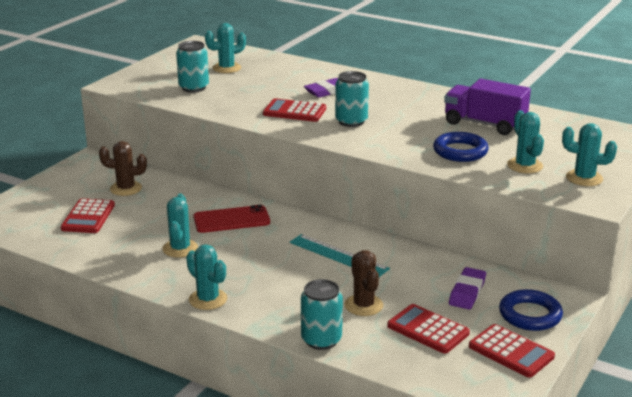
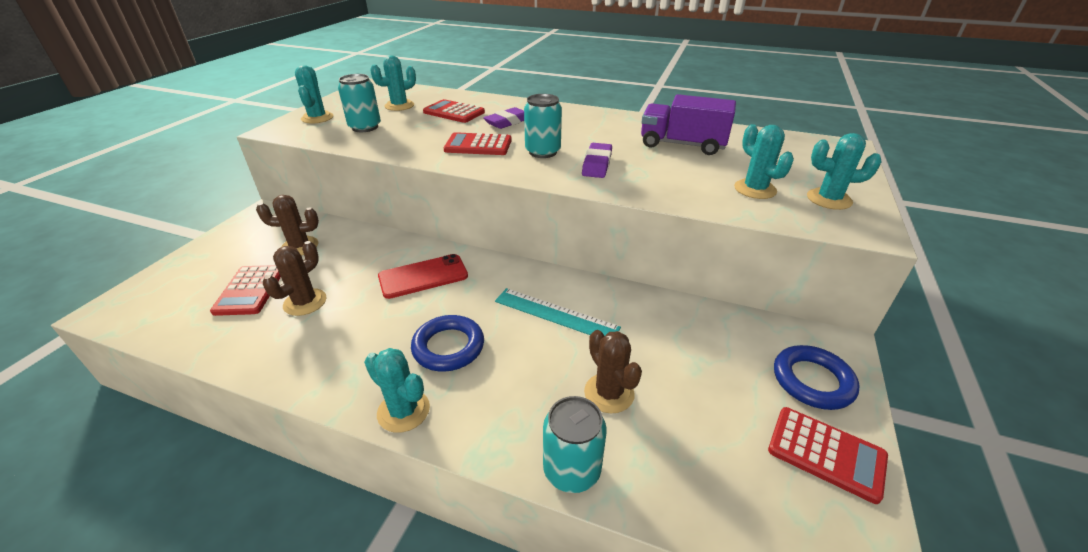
camera: 10 degrees left, 10 degrees up
(133, 229) = (305, 302): none -> brown cactus
(180, 248) = (363, 326): turquoise cactus -> turquoise cactus (317, 118)
(428, 330) = (704, 427): red calculator -> red calculator (454, 112)
(460, 151) = (675, 178): blue ring -> blue ring (448, 347)
(467, 292) = (723, 353): purple eraser -> purple eraser (597, 164)

